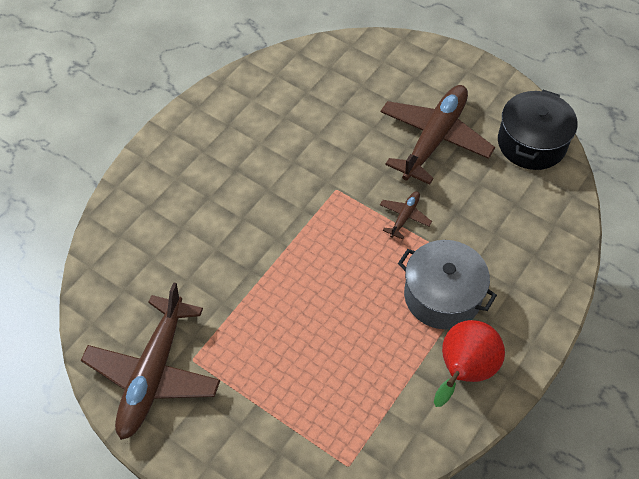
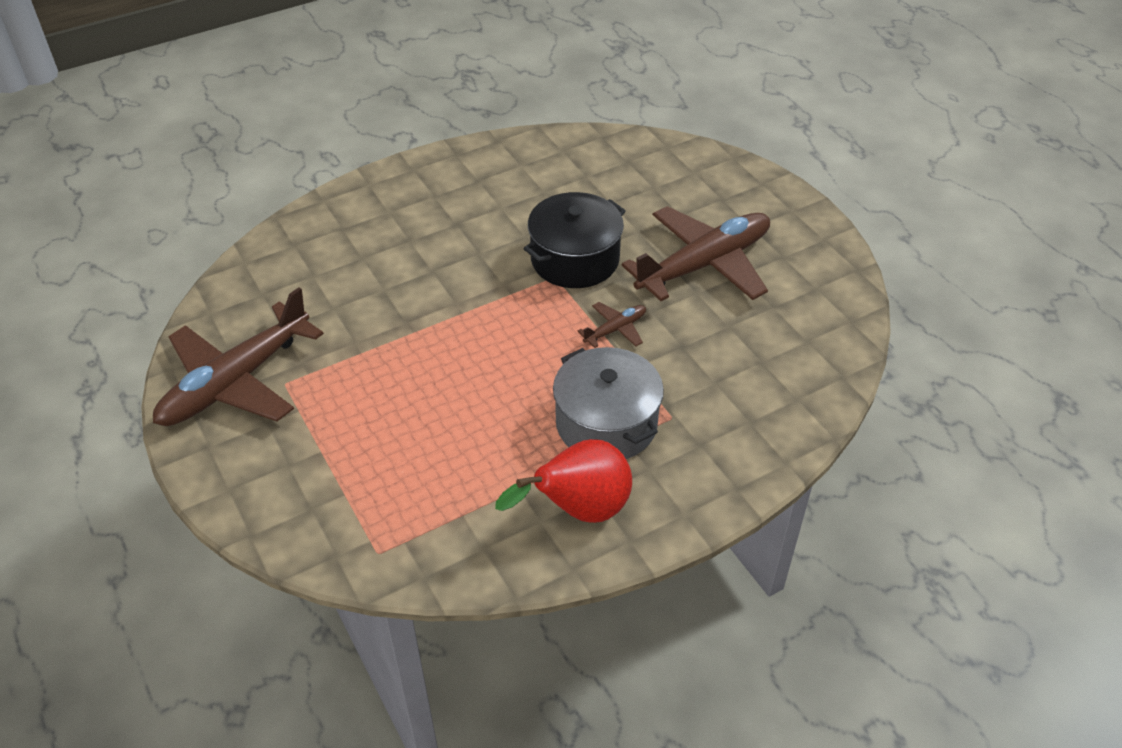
camera: 25 degrees right, 10 degrees down
(531, 143) = (823, 306): black pot -> black pot (575, 259)

